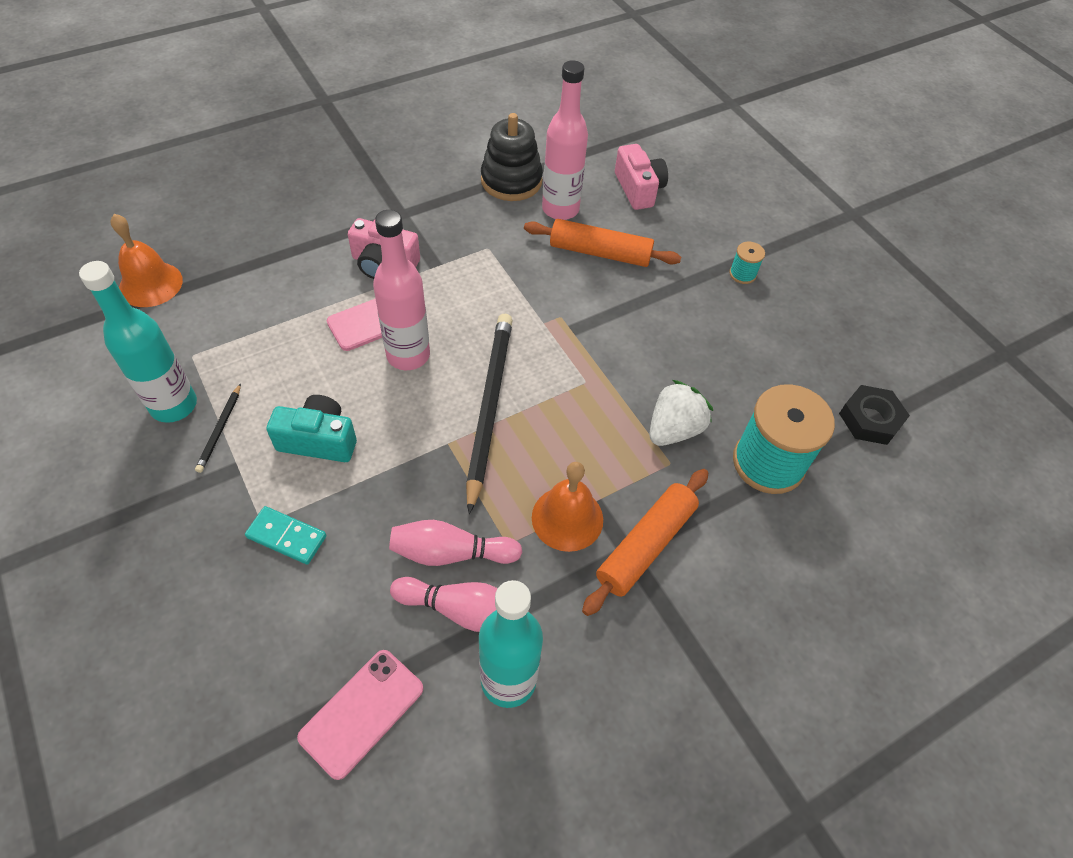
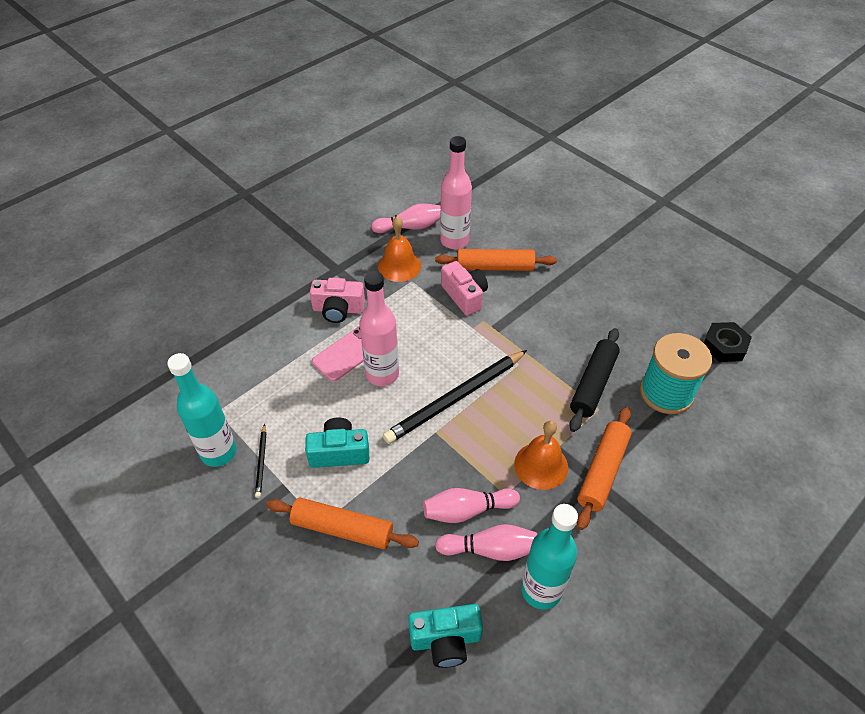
camera: 10 degrees left, 5 degrees down
(150, 284) = (163, 364): orange bell -> orange bell (399, 266)
(287, 536) = (342, 528): turquoise domino -> orange rolling pin
(362, 712) = (445, 640): pink phone -> turquoise camera
(489, 407) = (455, 399): black pencil -> black pencil turned 120 degrees counterclockwise
(511, 181) = (410, 227): black stacking toy -> pink bowling pin
(638, 189) = (506, 214): pink camera -> pink camera (465, 296)
(673, 429) = (593, 384): white strawberry -> black rolling pin
(742, 274) = (602, 261): turquoise spool -> none

